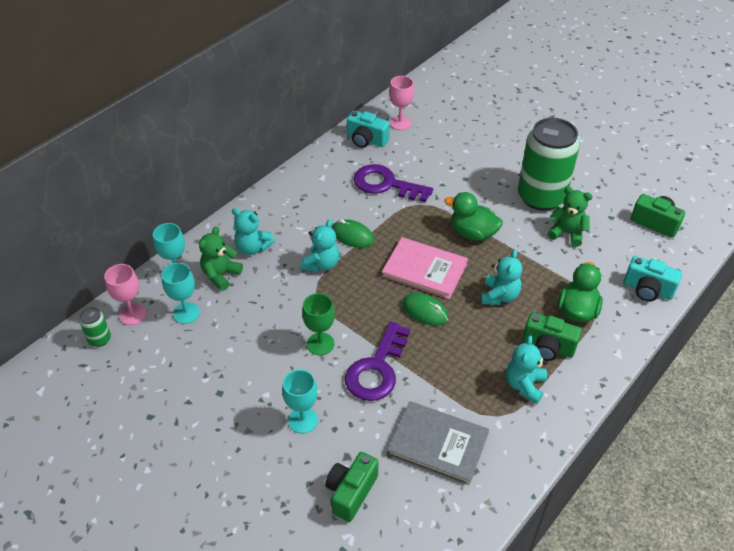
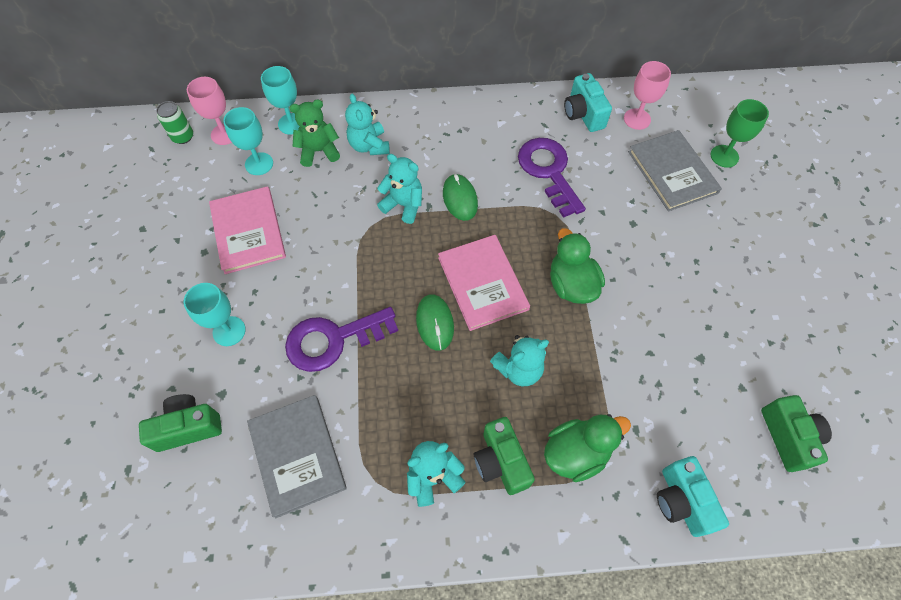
camera: 45 degrees right, 15 degrees up
(235, 357) = (248, 231): none -> pink book
(320, 344) = (318, 276): green goblet -> green goblet (724, 156)
(321, 264) = (403, 205): turquoise teddy bear -> turquoise teddy bear turned 135 degrees counterclockwise
(453, 138) = (672, 172): none -> grey book
(541, 197) = (689, 303): green can -> none
(567, 233) = (669, 364): green teddy bear -> none

